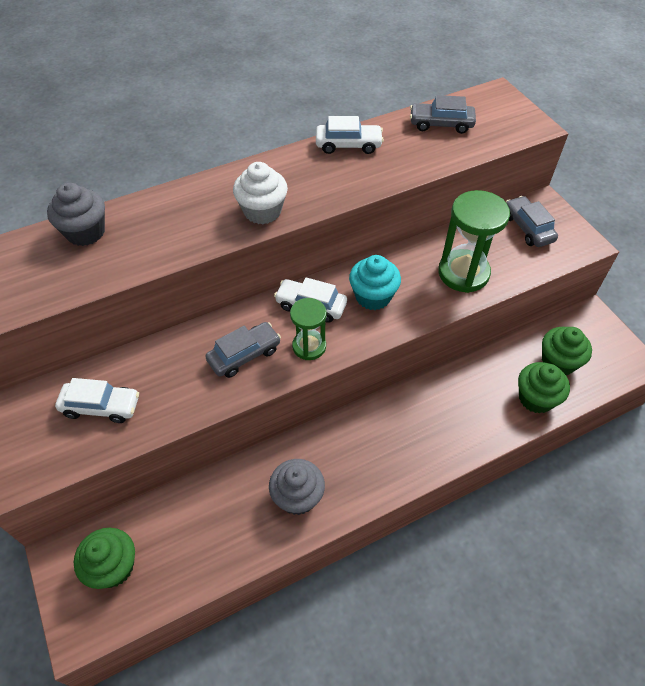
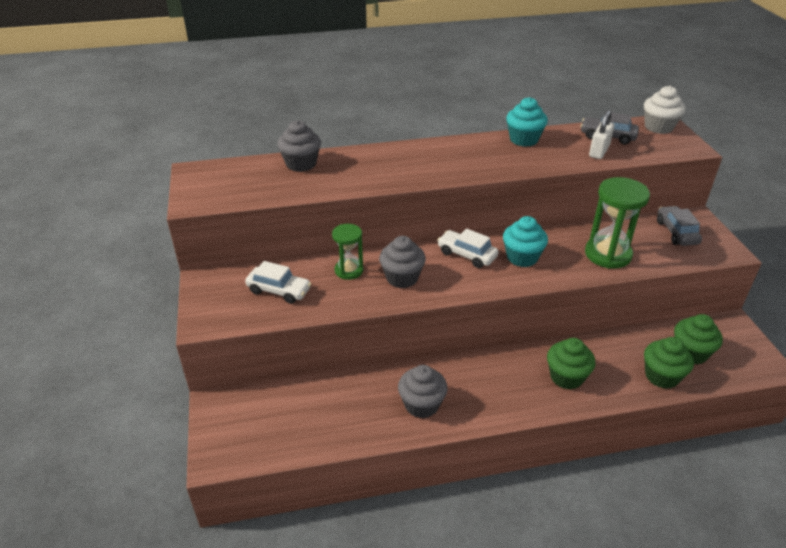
camera: 15 degrees right, 15 degrees down
(113, 567) = (255, 420): green cupcake -> green cupcake (566, 377)
(244, 355) = (402, 278): grey car -> grey cupcake
(262, 211) = (441, 171): white cupcake -> white cupcake (658, 127)
(309, 346) = (457, 281): green hourglass -> green hourglass (349, 270)
(348, 145) = (524, 139): white car -> turquoise cupcake
(436, 148) = (599, 151): none -> white padlock

